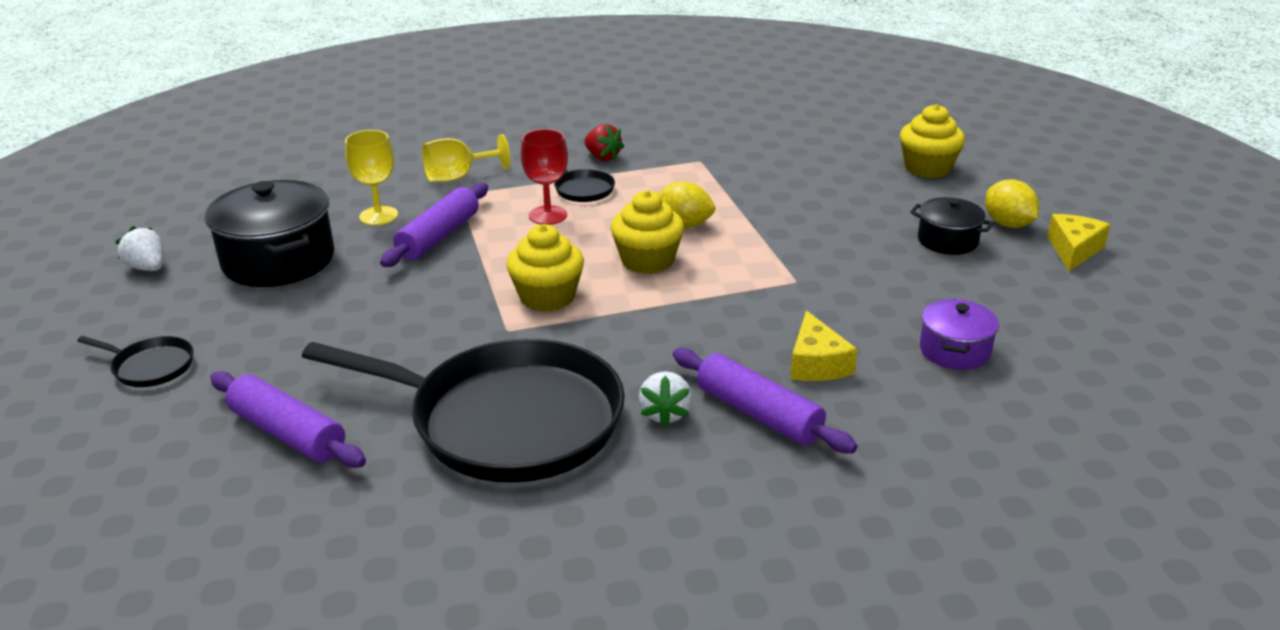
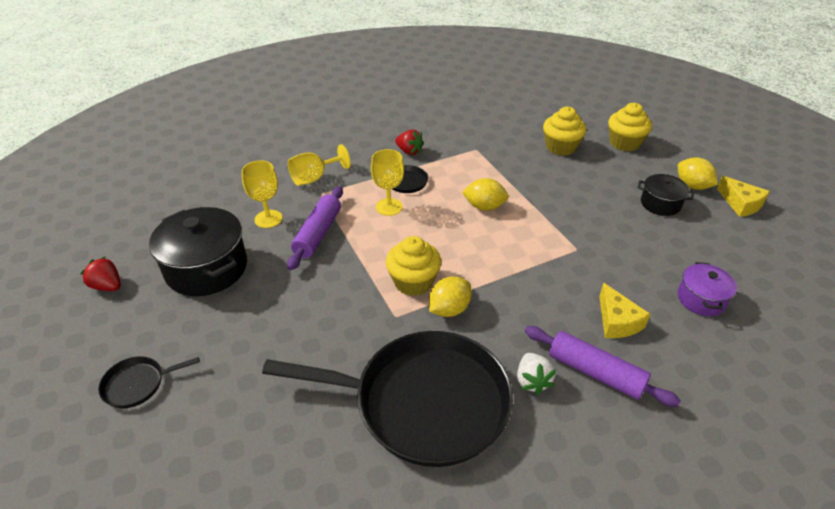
camera: 10 degrees left, 10 degrees up
(148, 268) = (107, 286): white strawberry -> red strawberry
(150, 366) = (137, 384): black pan -> black pan turned 150 degrees clockwise
(288, 433) = (264, 438): purple rolling pin -> none
(548, 215) = (389, 207): red goblet -> yellow goblet
(584, 330) = (449, 309): none -> yellow lemon
(647, 261) = (471, 241): yellow cupcake -> yellow cupcake (561, 147)
(1073, 250) = (740, 204): yellow cheese -> yellow cheese turned 135 degrees clockwise

